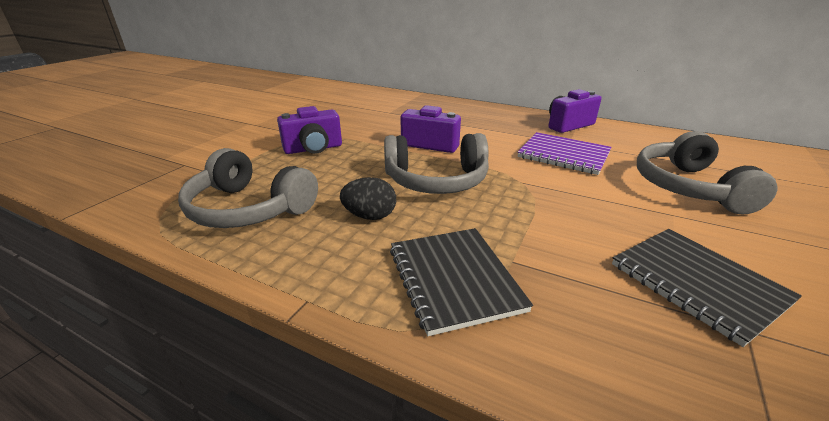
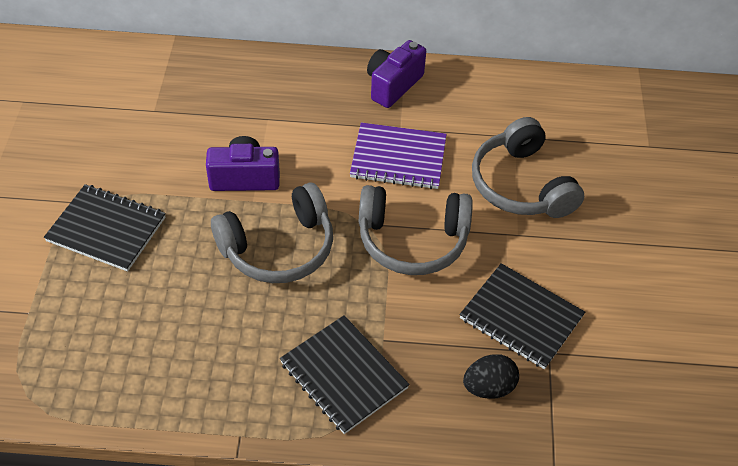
camera: 25 degrees left, 20 degrees up
(249, 209) = (110, 354): grey headphones -> grey headphones (412, 241)
(313, 149) = (106, 229): purple camera -> black notebook
(370, 216) = (238, 325): black egg -> black egg (488, 387)

